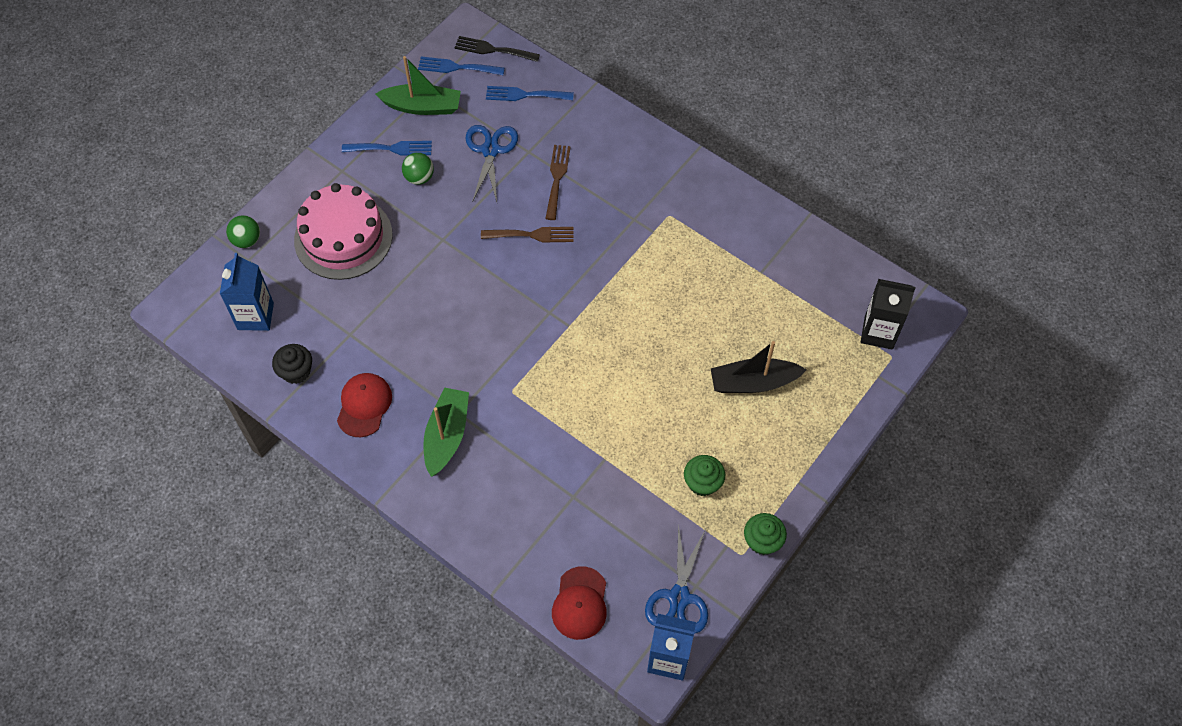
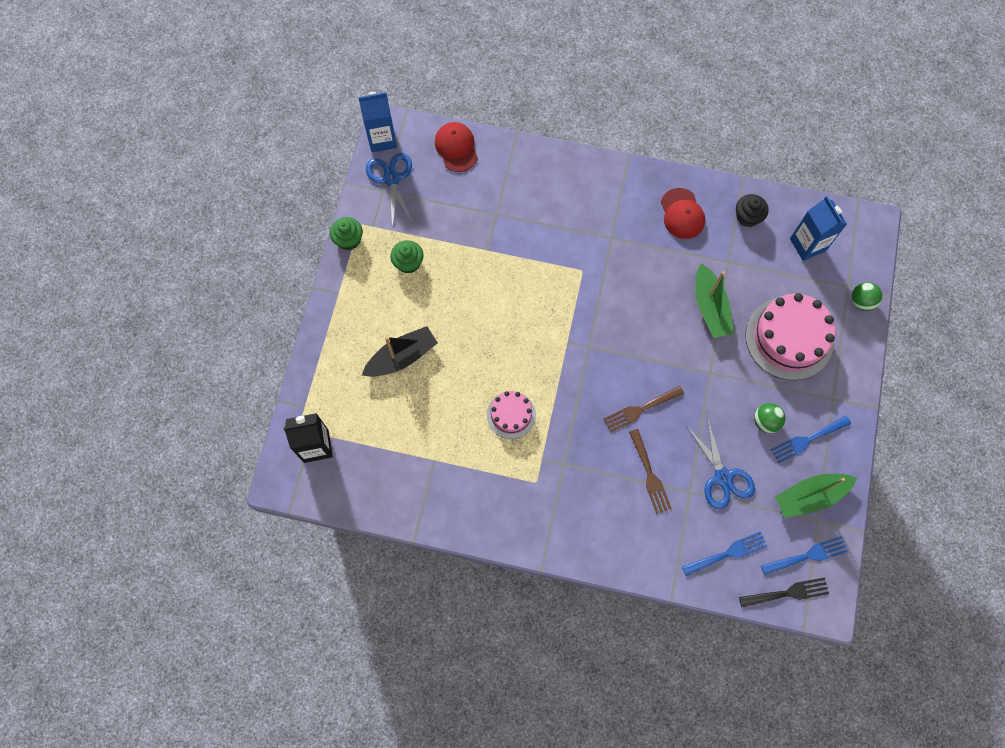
camera: 155 degrees right, 10 degrees up
(446, 435) = (609, 218): green boat -> green boat (710, 307)
(663, 281) = (511, 415): none -> pink cake

